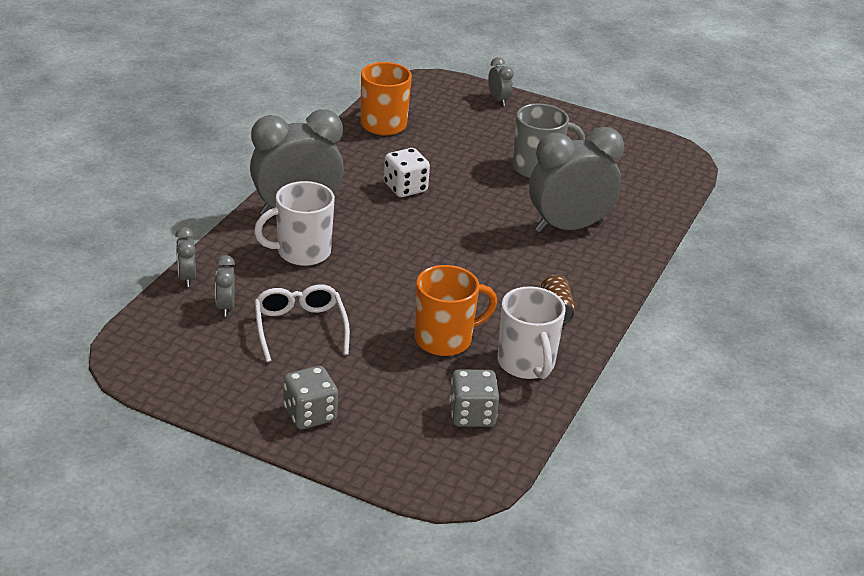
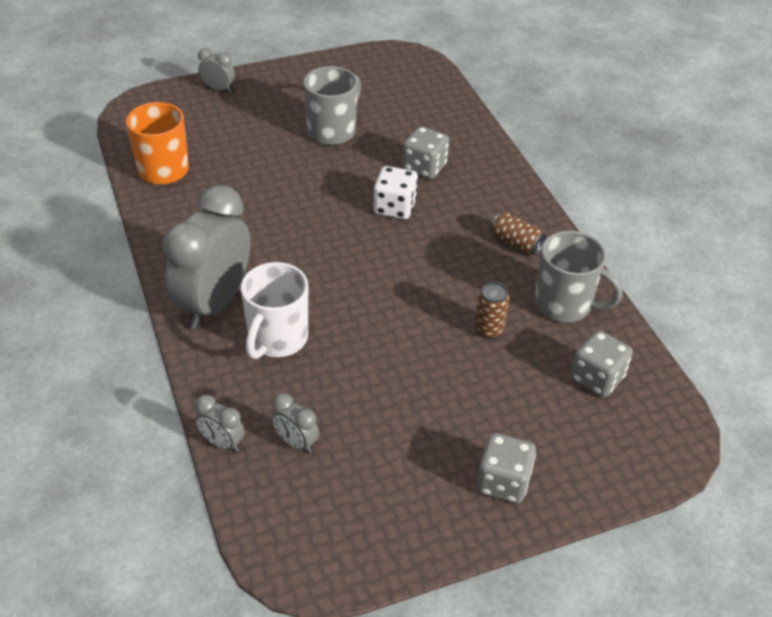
camera: 45 degrees left, 10 degrees up
(300, 328) = (380, 410): white glasses -> none
(405, 188) = (266, 217): white dice -> white dice (395, 207)
(445, 339) = (488, 330): orange mug -> brown can
(526, 364) = (564, 304): white mug -> grey mug
(568, 227) = (424, 167): grey clock -> grey dice

